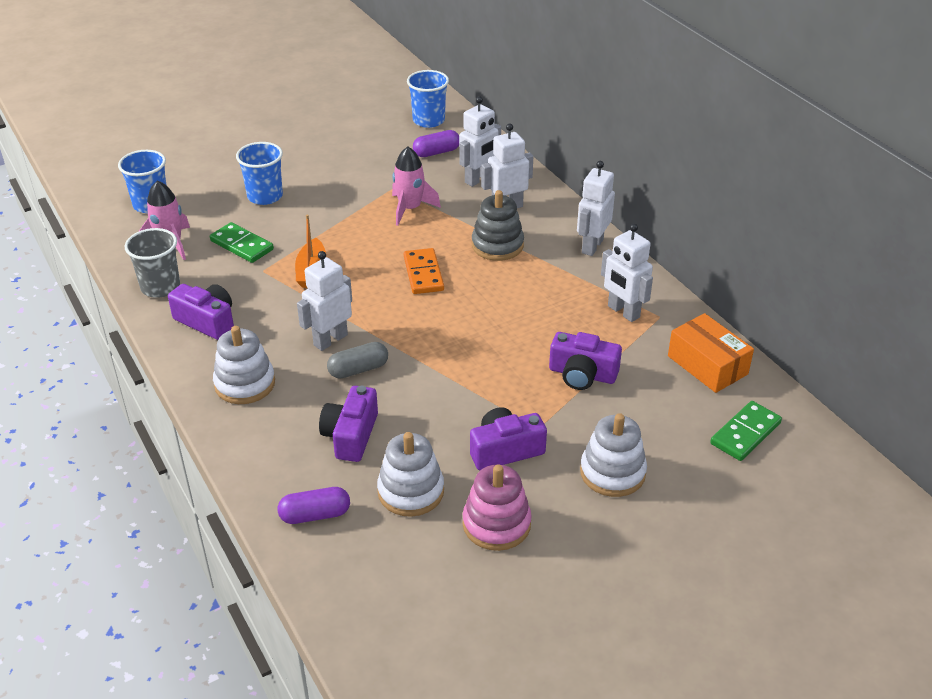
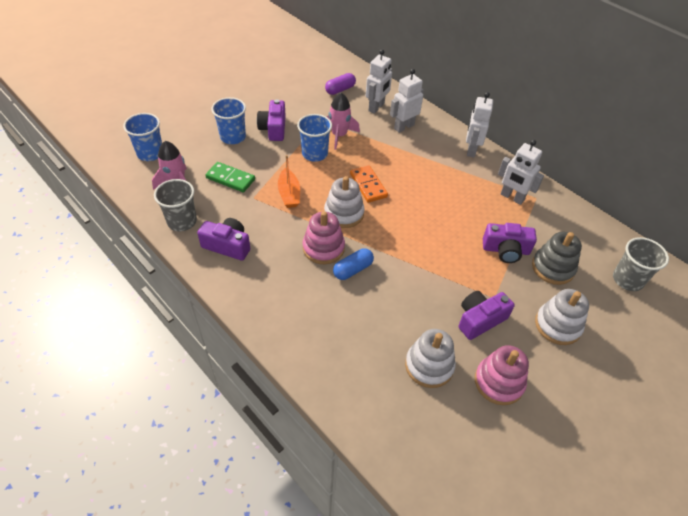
camera: 15 degrees left, 10 degrees up
(245, 384) = (275, 294): white stacking toy -> white stacking toy (344, 213)
(315, 515) = (368, 399): purple capsule -> none
(330, 340) = (323, 248): white robot -> pink stacking toy
(351, 435) = (368, 326): purple camera -> purple camera (273, 128)
(358, 369) = (353, 270): grey capsule -> blue capsule
(428, 120) = (325, 66): blue cup -> blue cup (314, 154)
(497, 245) = (409, 157): grey stacking toy -> grey stacking toy (553, 268)
(707, 365) = (581, 230): orange box -> none
(745, 433) = (627, 280): green domino -> grey cup

